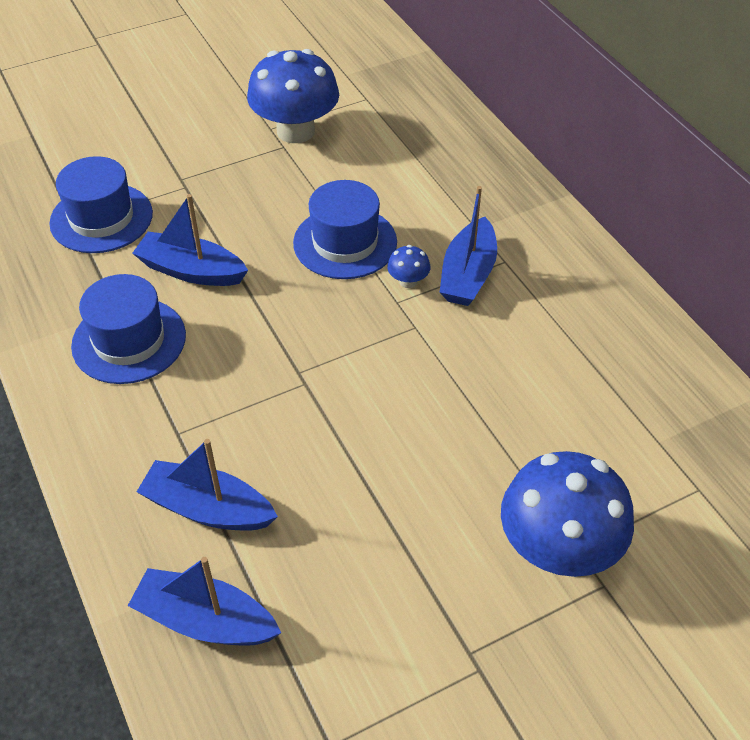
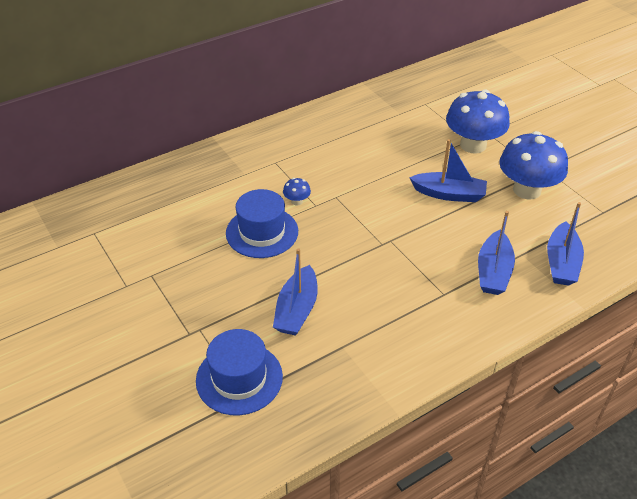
camera: 95 degrees left, 5 degrees down
(129, 340) = (371, 333): blue hat -> none
(295, 131) = (132, 270): blue mushroom -> blue mushroom (527, 190)
(468, 274) = (288, 176): blue boat -> blue boat (449, 194)

